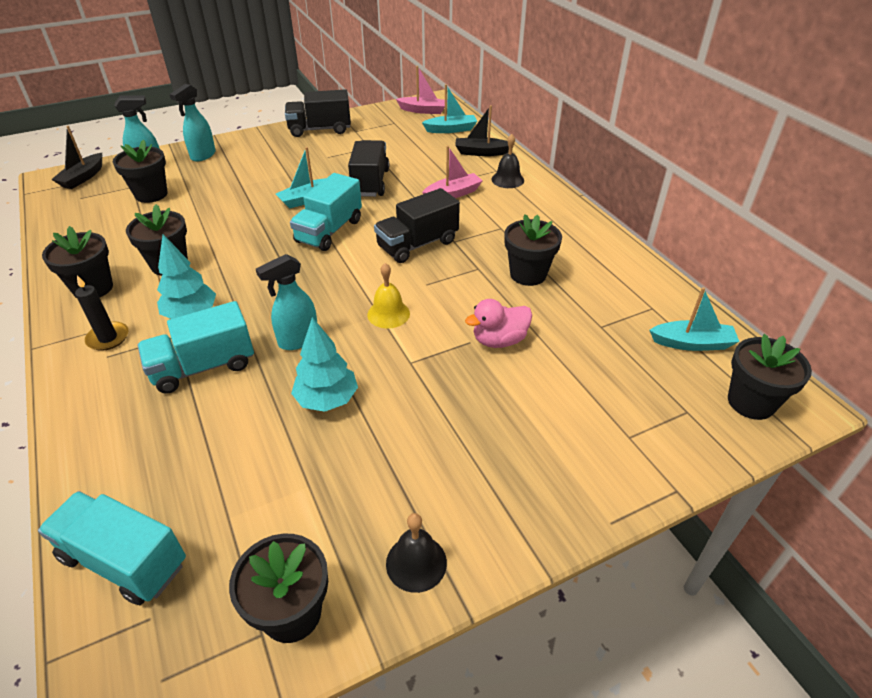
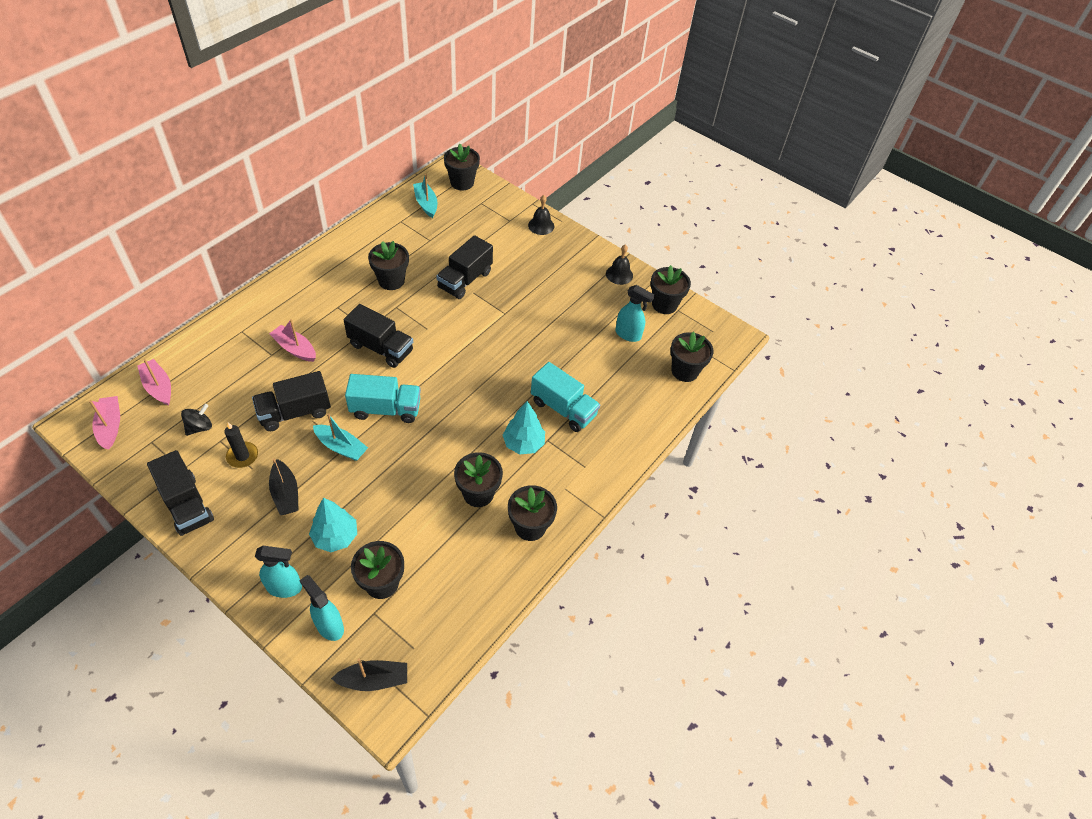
camera: 120 degrees left, 10 degrees up
(108, 338) = (570, 477): black candle -> black candle (242, 456)
(124, 560) = (684, 371): turquoise truck -> black flower pot
(298, 340) = (515, 373): turquoise spray bottle -> turquoise spray bottle (628, 334)
(327, 399) = (553, 339): turquoise tree -> turquoise tree (335, 537)
(388, 314) = (467, 337): yellow bell -> none
(392, 141) = (200, 427): none -> black spinning top
(451, 129) = (158, 387): turquoise boat -> pink boat
(481, 152) = (207, 350): black boat -> black boat (285, 493)
(499, 340) = (465, 280): pink duck -> black truck
(507, 180) = (256, 319): black bell -> black bell (541, 225)

